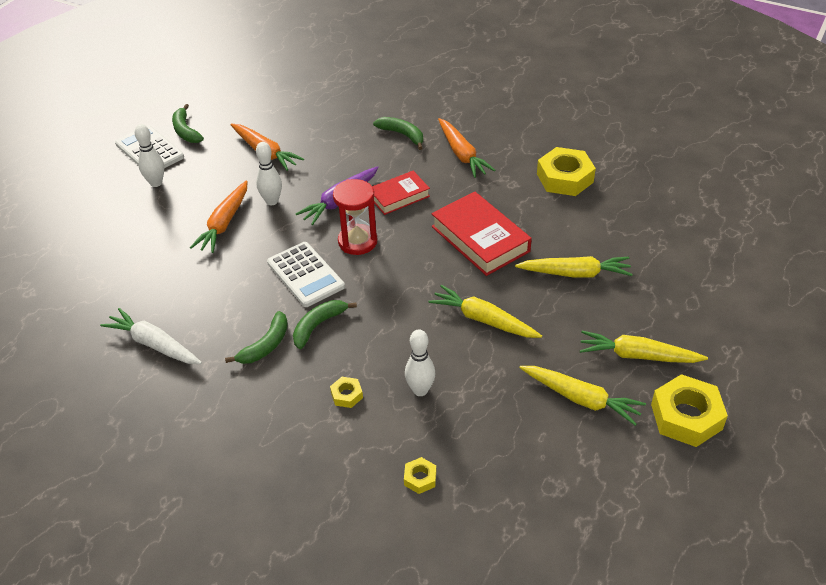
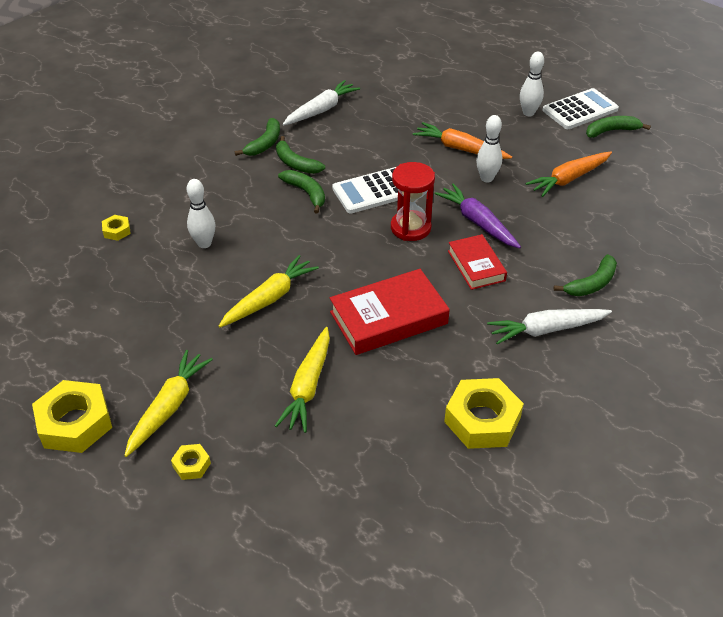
camera: 100 degrees right, 0 degrees up
(229, 382) = (264, 143): none -> green banana
(346, 395) = (221, 201): yellow nut -> yellow nut (191, 465)
(462, 154) = (546, 330): orange carrot -> white carrot
(581, 399) = (139, 347): yellow carrot -> none

